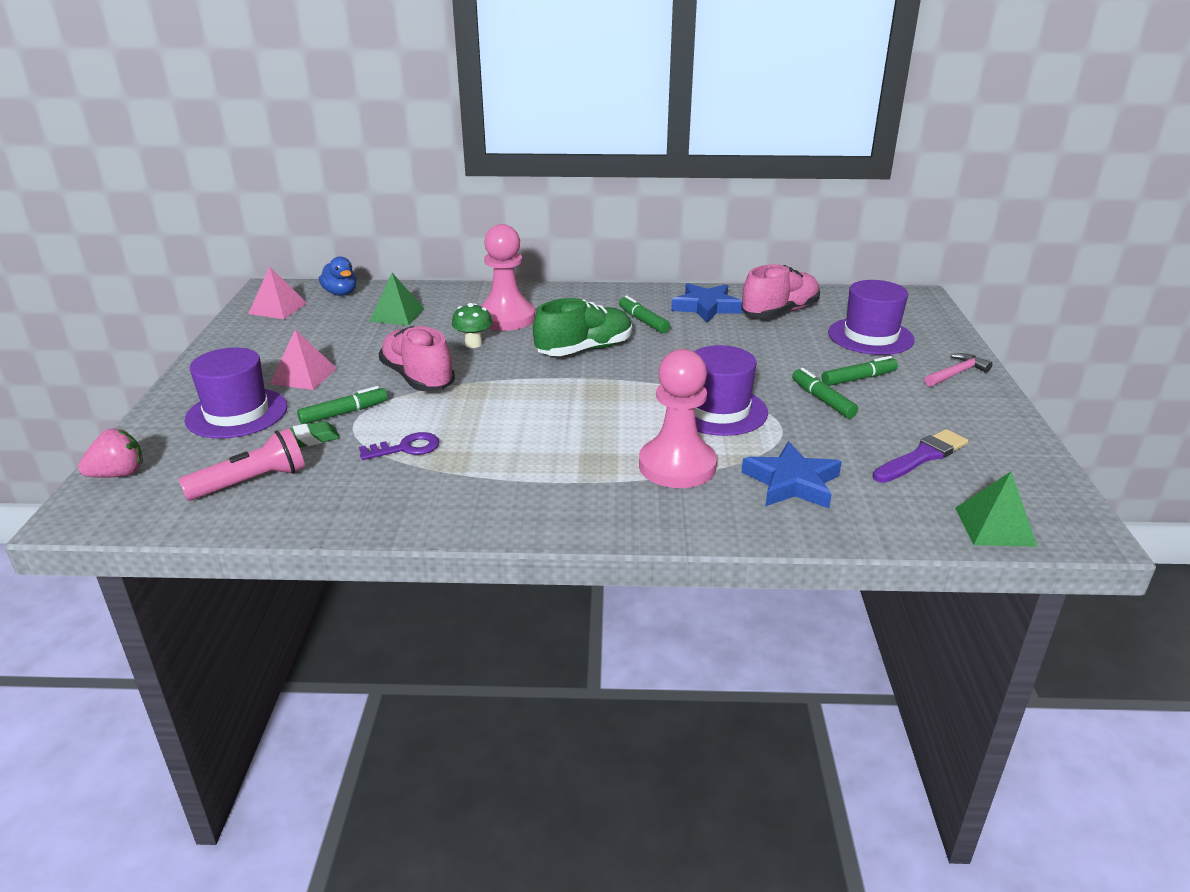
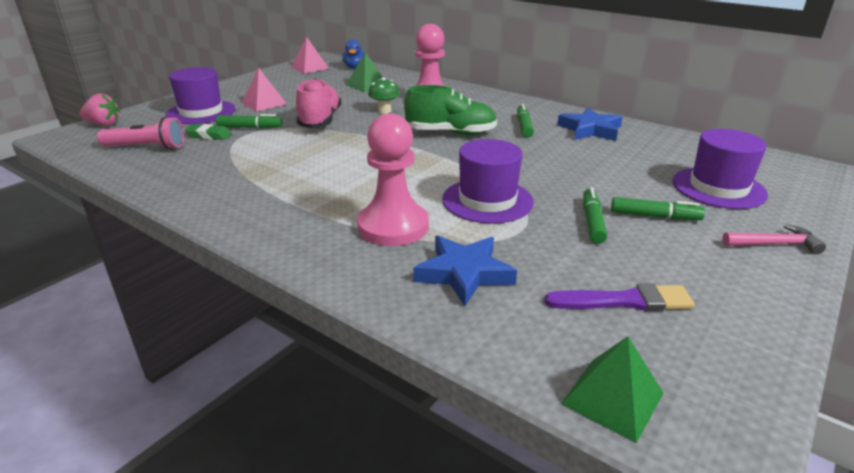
camera: 35 degrees right, 0 degrees up
(406, 448) = (248, 156): purple key -> none
(779, 312) = (652, 148): pink shoe -> none

